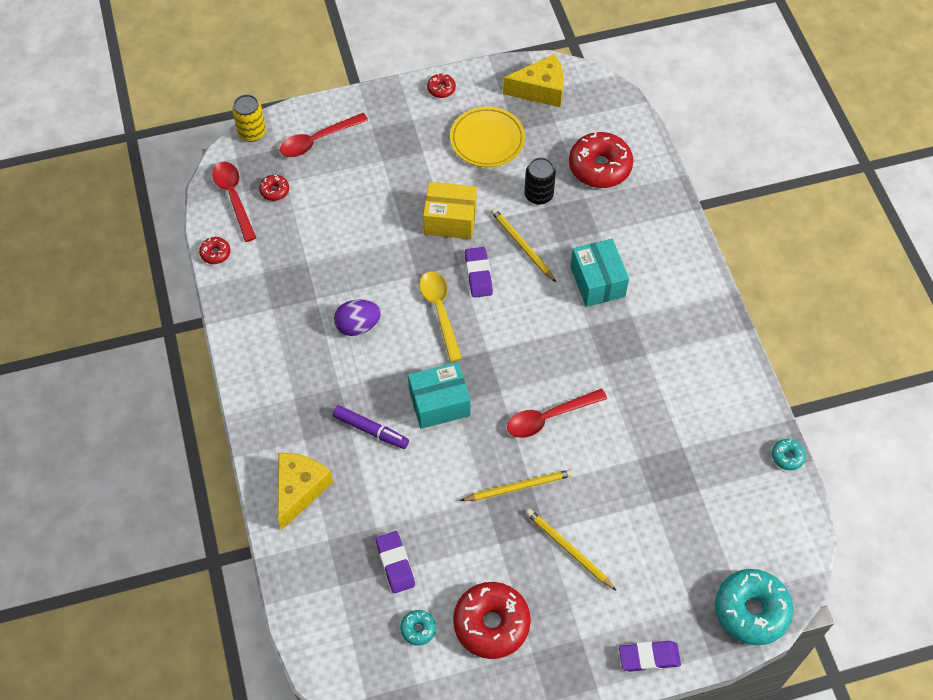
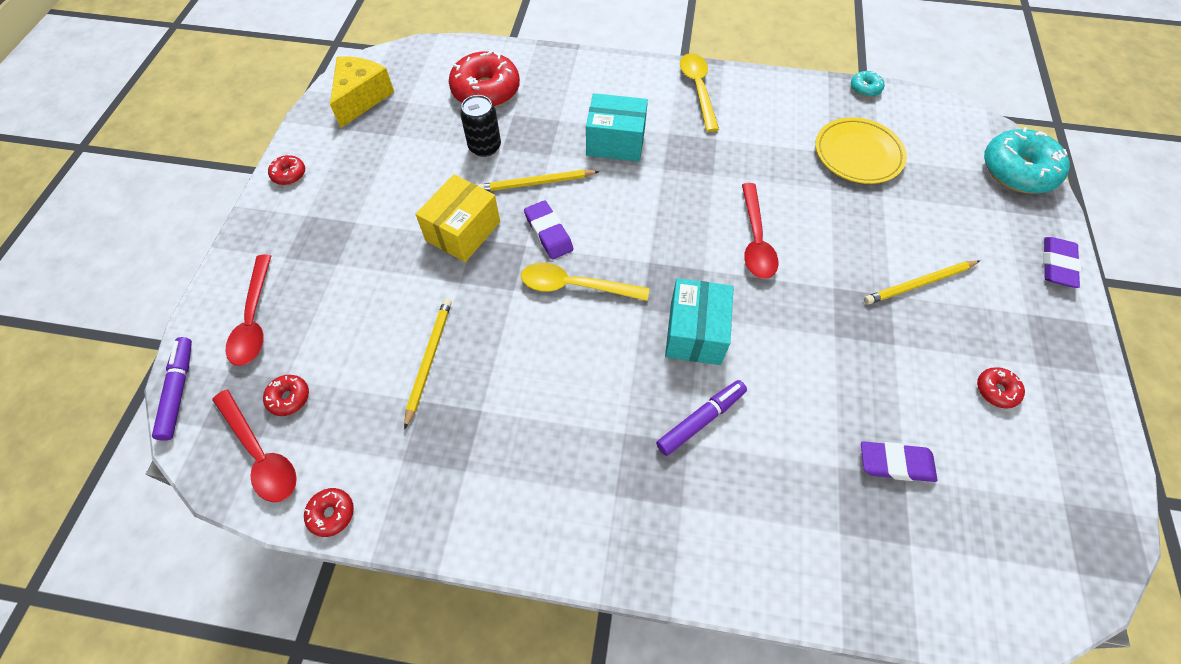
camera: 65 degrees left, 0 degrees up
(234, 197) = (261, 454): red spoon -> red spoon turned 135 degrees counterclockwise
(252, 132) = (179, 391): yellow can -> purple marker
(300, 490) = (755, 541): yellow cheese -> none
(358, 326) = (548, 377): purple egg -> none
(418, 629) = (990, 472): turquoise donut -> none
(478, 274) = (549, 233): purple eraser -> purple eraser turned 45 degrees clockwise
(487, 140) = (386, 161): yellow plate -> yellow plate (858, 154)
(491, 624) = (996, 390): red donut -> red donut, size x0.46
(518, 487) = (830, 299): yellow pencil -> yellow pencil (429, 360)
(699, 320) = (698, 89): none -> yellow spoon

